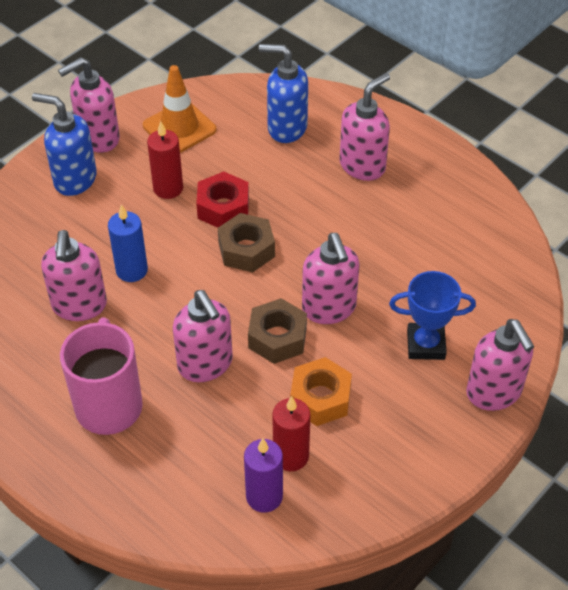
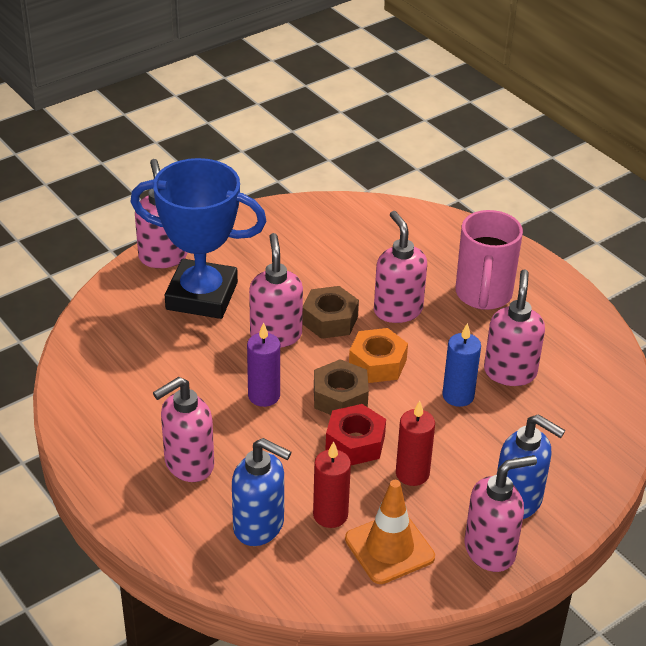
camera: 170 degrees left, 10 degrees down
(264, 496) = (367, 224): purple candle -> purple candle (264, 396)
(291, 456) = (341, 243): red candle -> red candle (330, 515)
(320, 398) = (306, 274): orange nut -> orange nut (377, 363)
(426, 345) = (202, 296): blue trophy -> blue trophy, size x1.82

